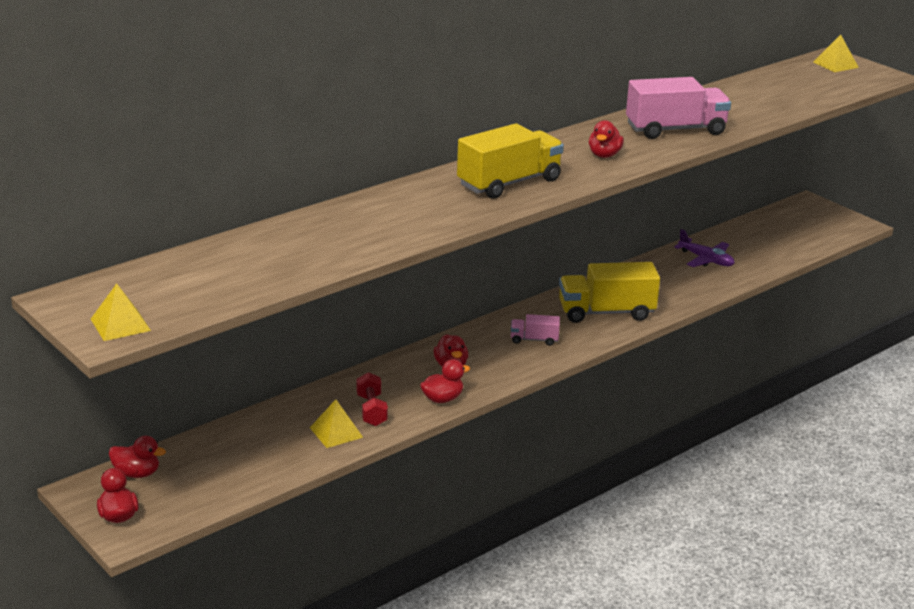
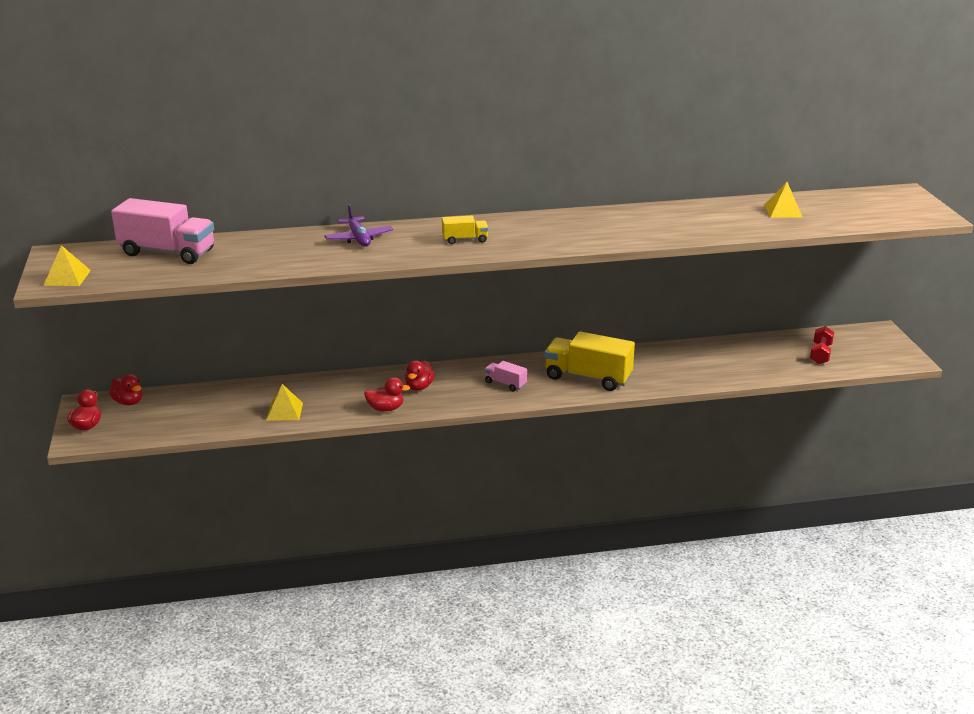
camera: 30 degrees right, 0 degrees up
(371, 410) = (326, 403): red dumbbell -> red dumbbell (820, 354)
(509, 183) = (465, 240): yellow truck -> yellow truck, size x0.49
(604, 155) = (572, 234): red duck -> none
(675, 130) = (663, 226): pink truck -> pink truck (167, 252)
(706, 260) = (724, 357): purple plane -> purple plane (359, 239)
(835, 64) = (897, 199): yellow pyramid -> yellow pyramid (783, 211)

